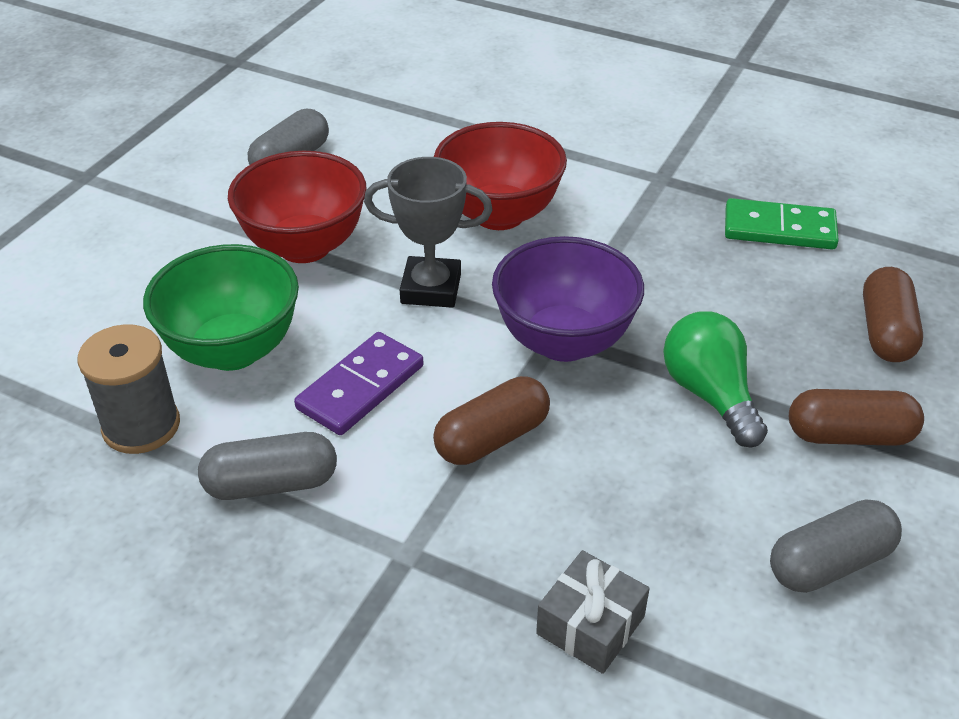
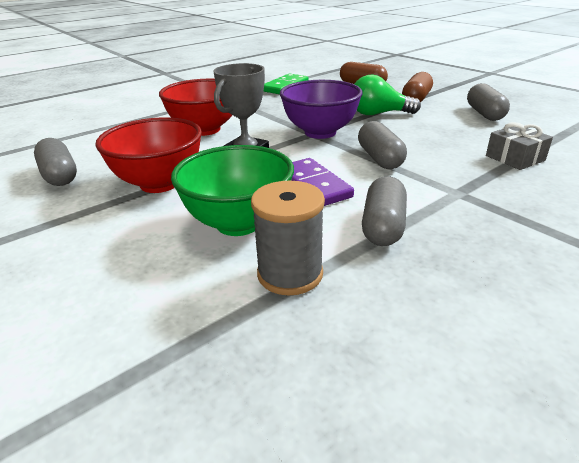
camera: 65 degrees left, 10 degrees down
(492, 438) = (379, 158): brown capsule -> grey capsule

